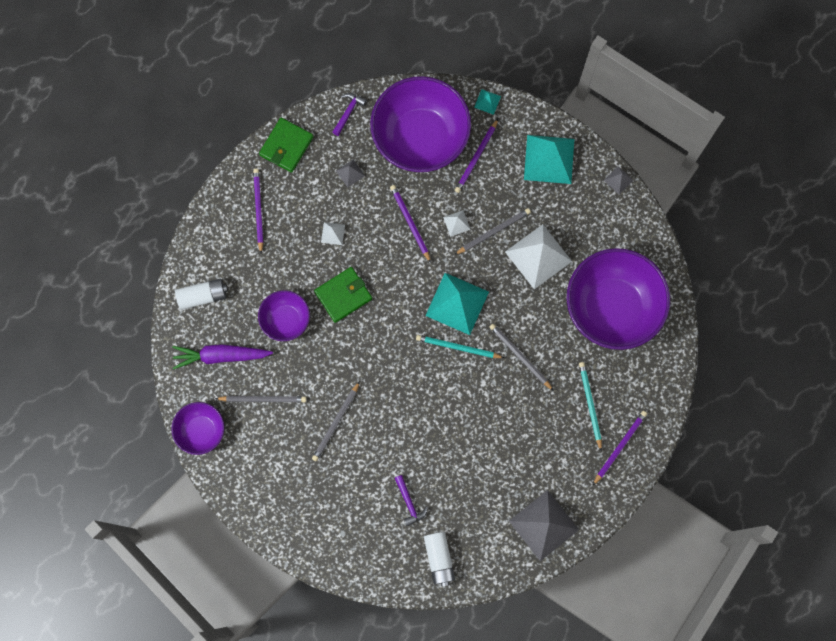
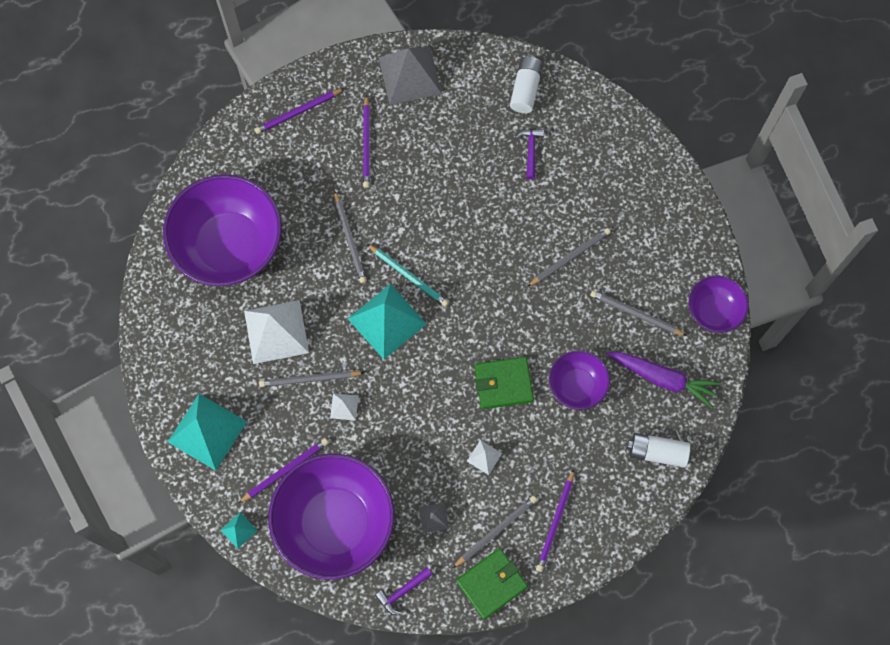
camera: 155 degrees left, 5 degrees down
(300, 184) = (495, 531): none -> grey pencil
(410, 223) = (394, 429): purple pencil -> purple pencil (366, 143)
(590, 405) = (305, 162): turquoise pencil -> none
(618, 180) = (146, 374): grey pyramid -> none

